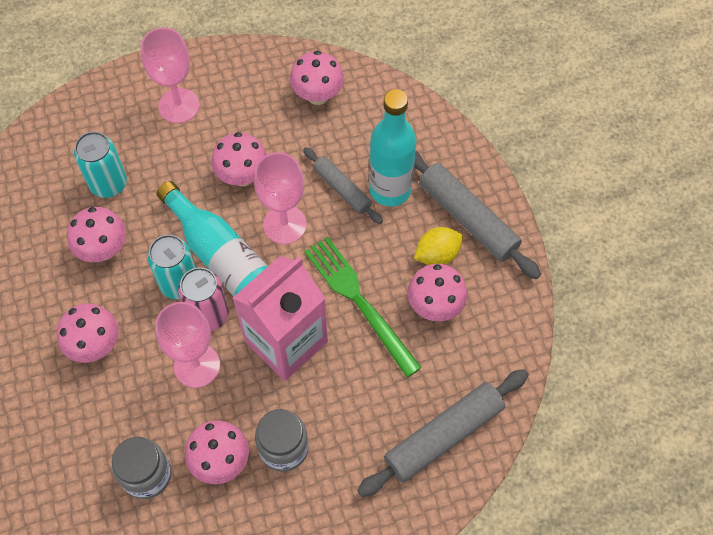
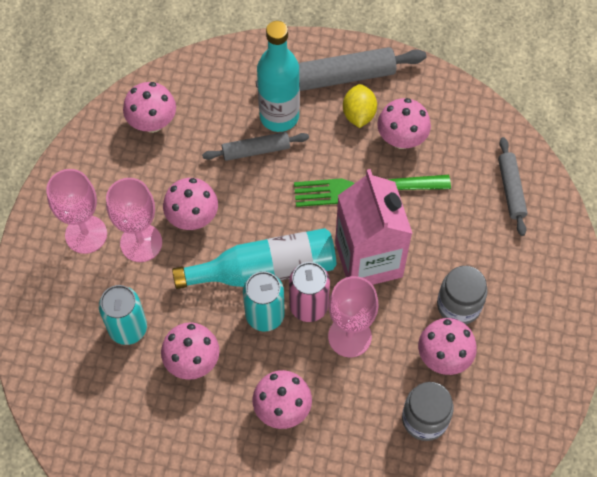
camera: 60 degrees left, 0 degrees up
(284, 224) = (261, 208): pink goblet -> pink goblet (141, 243)
(443, 435) = (511, 189): grey rolling pin -> grey rolling pin, size x0.61

